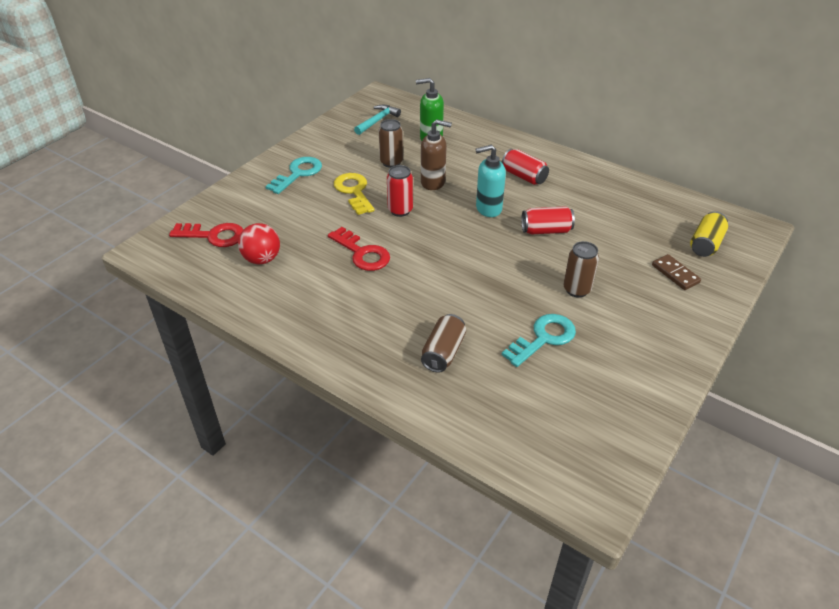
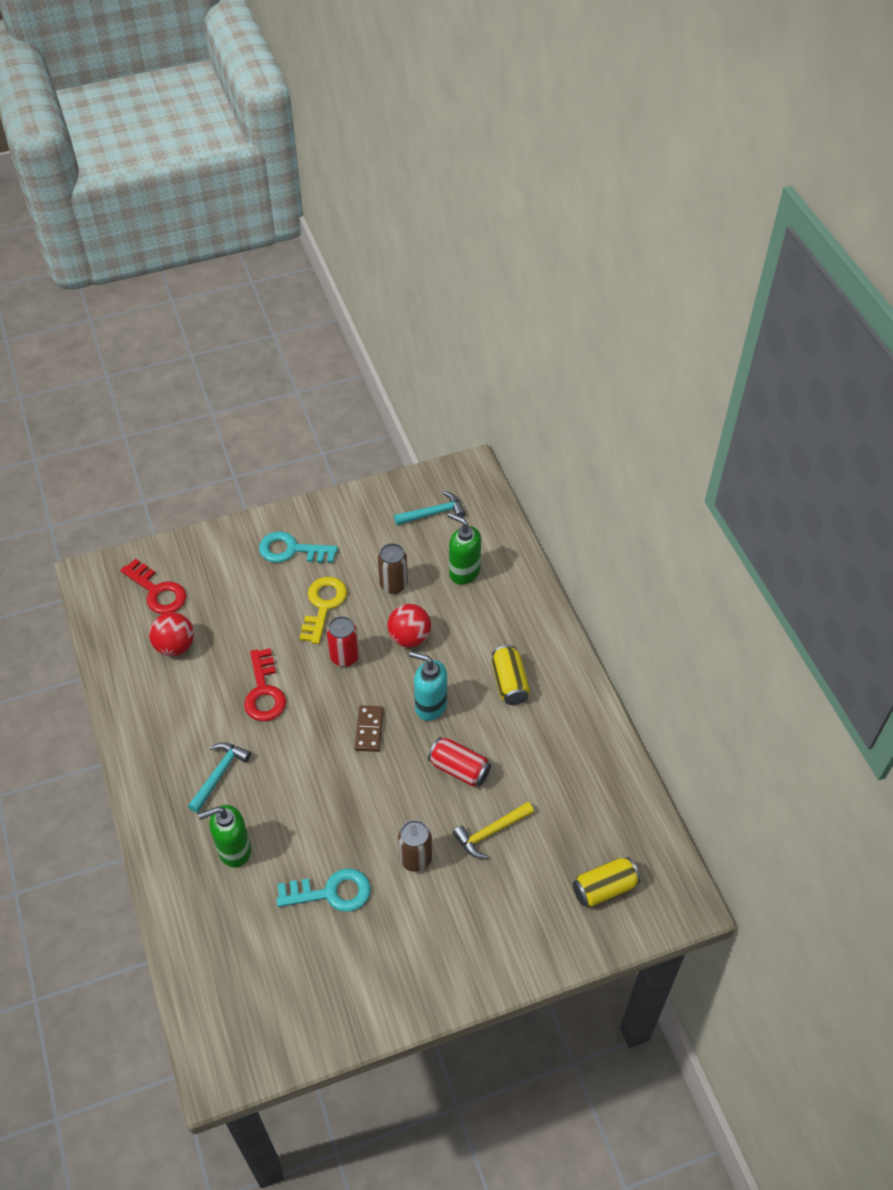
camera: 35 degrees right, 10 degrees up
(298, 174) = (292, 550): turquoise key -> turquoise key turned 150 degrees counterclockwise
(380, 314) = (219, 774): none -> turquoise hammer
(433, 182) = (409, 637): brown soap dispenser -> red ball
(443, 352) = (234, 850): brown can -> green soap dispenser
(524, 176) = (509, 683): red can -> yellow can
(605, 251) = (491, 832): none -> yellow hammer
(675, 274) = (531, 903): brown domino -> brown domino (369, 730)

